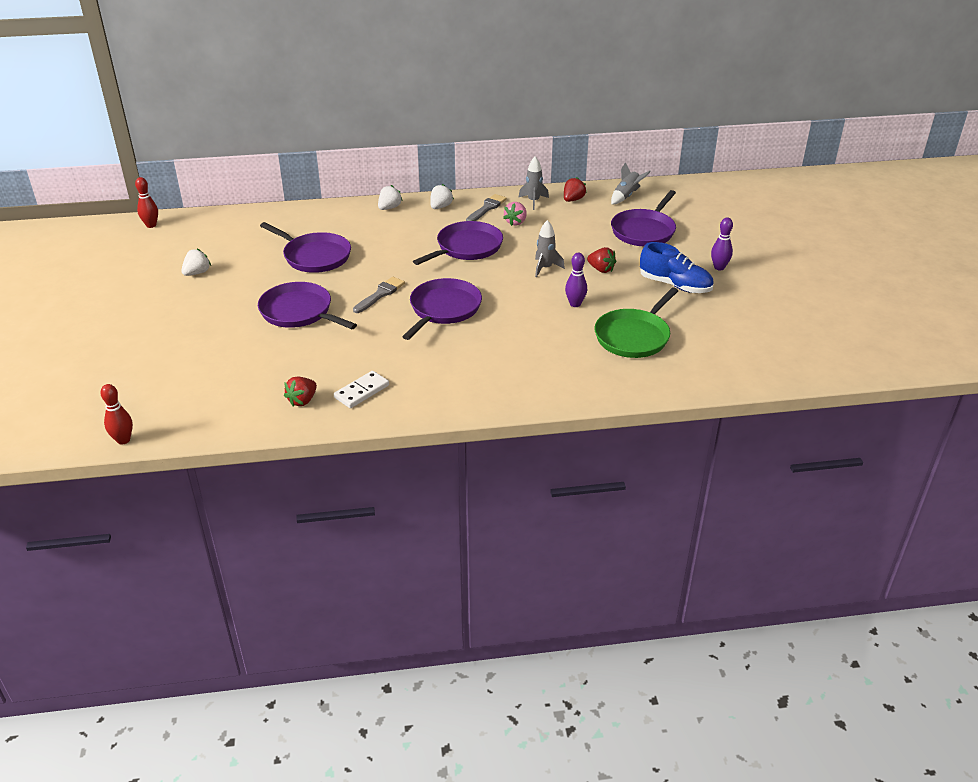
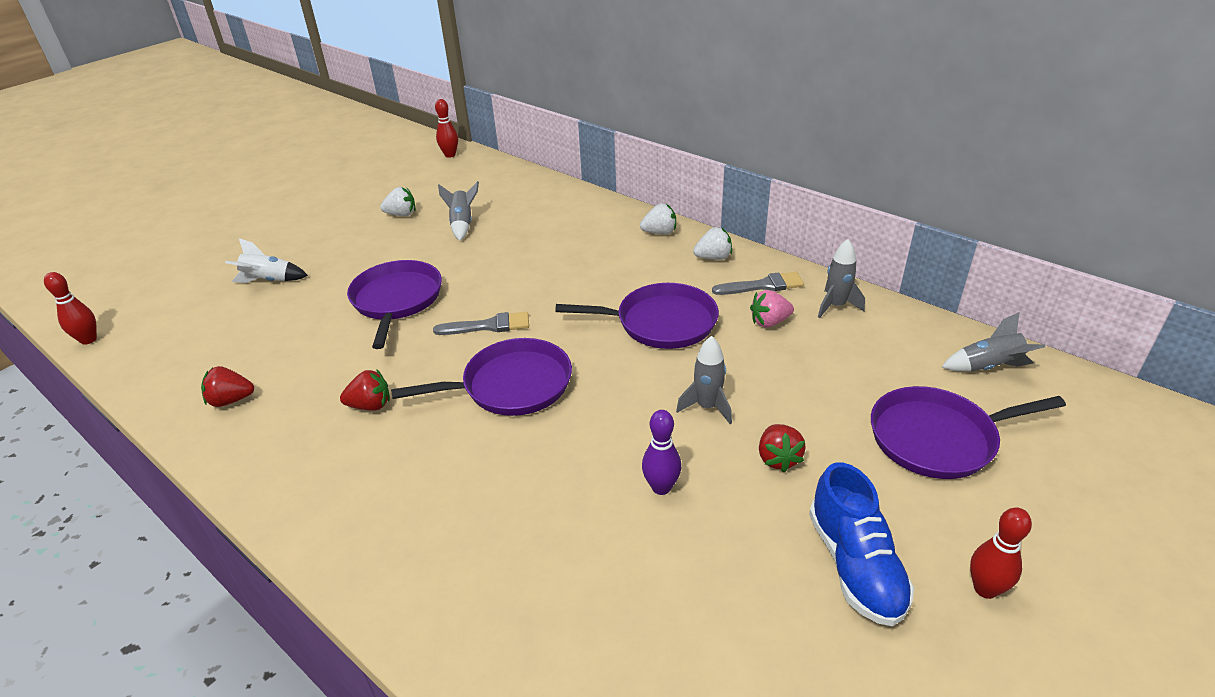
camera: 50 degrees right, 0 degrees up
(184, 348) = (269, 280): none -> white rocket
(255, 258) = (462, 224): none -> grey rocket
(314, 256) = (508, 249): purple pan -> none
(362, 391) = (281, 430): white domino -> none
(573, 200) = (895, 331): red strawberry -> red strawberry (370, 405)
(634, 336) = (656, 606): green pan -> none
(719, 267) = (985, 589): purple bowling pin -> red bowling pin

